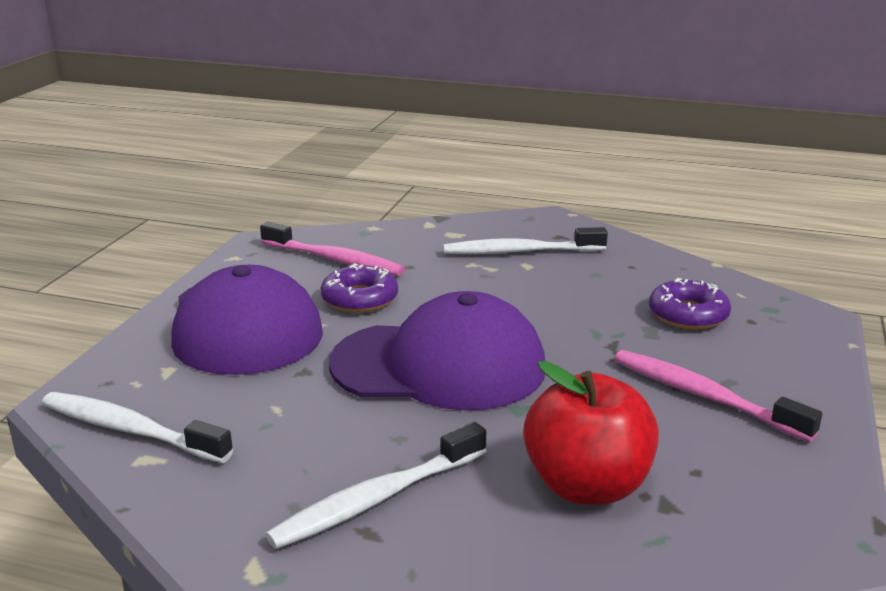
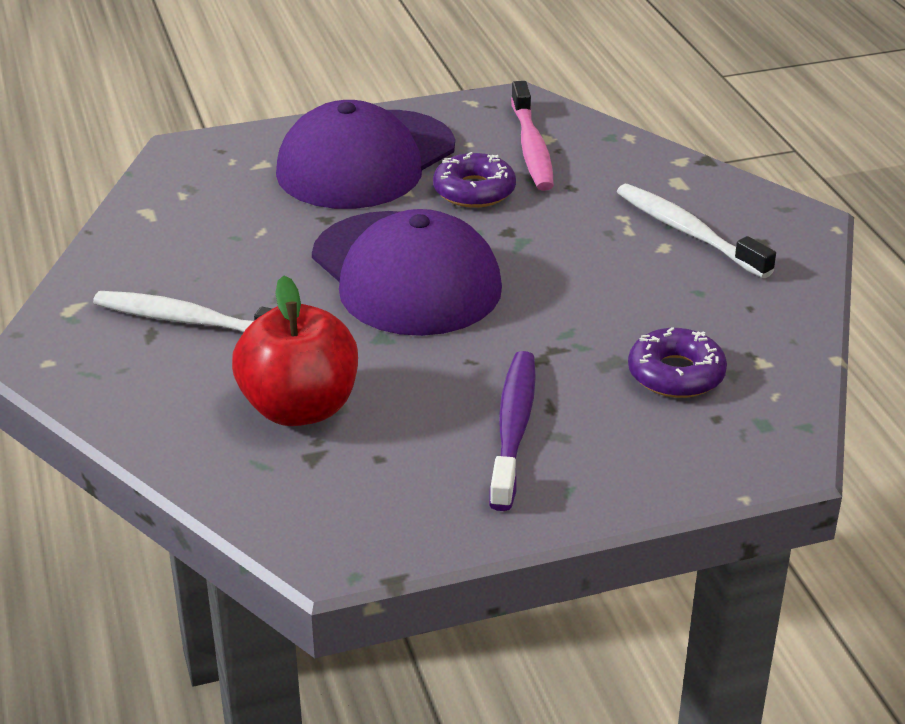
camera: 55 degrees right, 10 degrees up
(130, 430) = (172, 189): white toothbrush -> none
(703, 396) = (513, 428): pink toothbrush -> purple toothbrush

